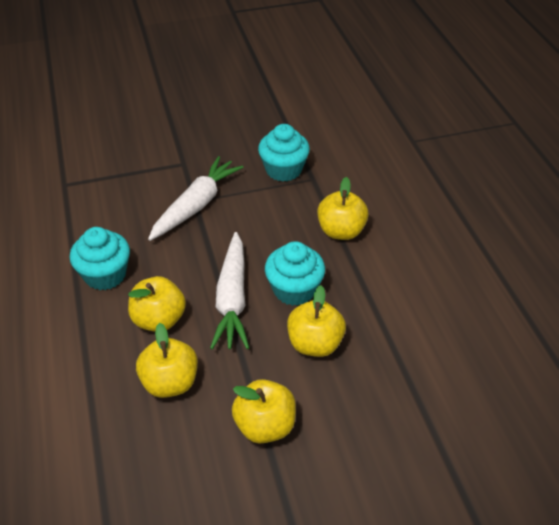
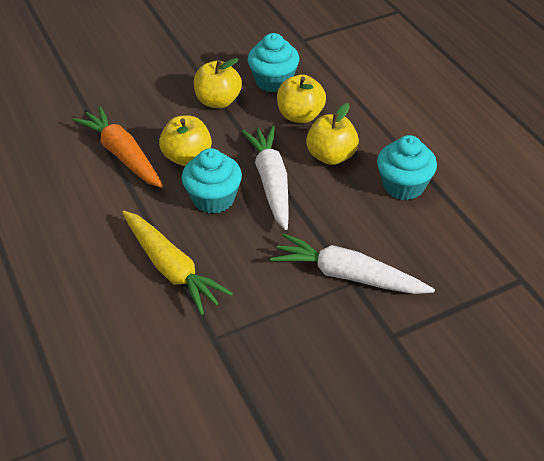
camera: 170 degrees right, 0 degrees up
(196, 205) = (348, 275): white carrot -> white carrot turned 90 degrees clockwise
(283, 170) = (255, 346): turquoise cupcake -> turquoise cupcake (273, 81)
(341, 231) = (171, 268): yellow apple -> yellow carrot
(388, 359) = (122, 155): none -> orange carrot

